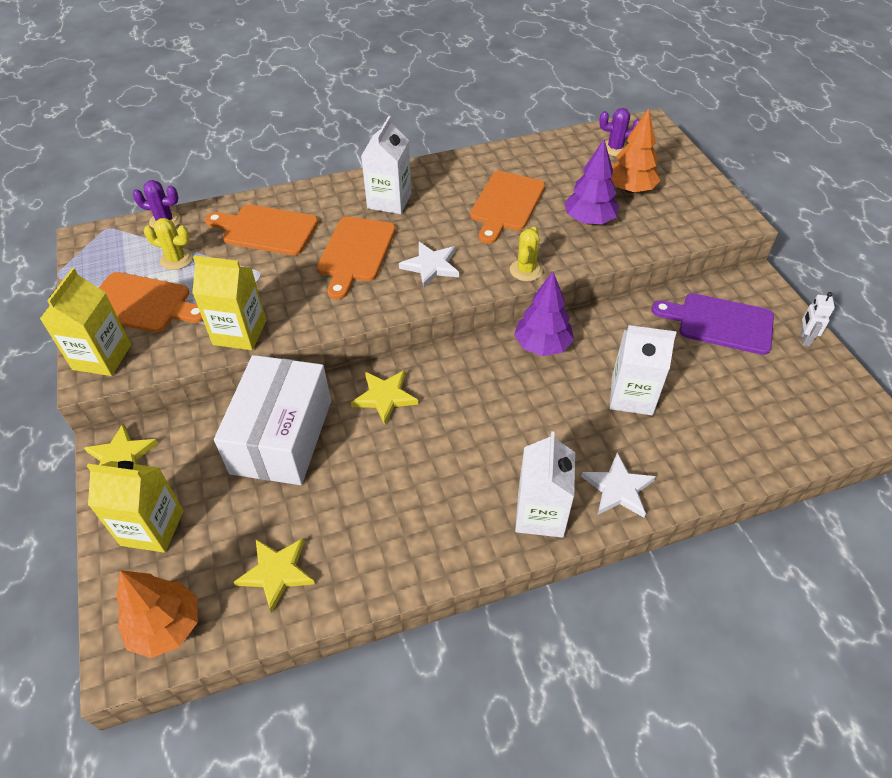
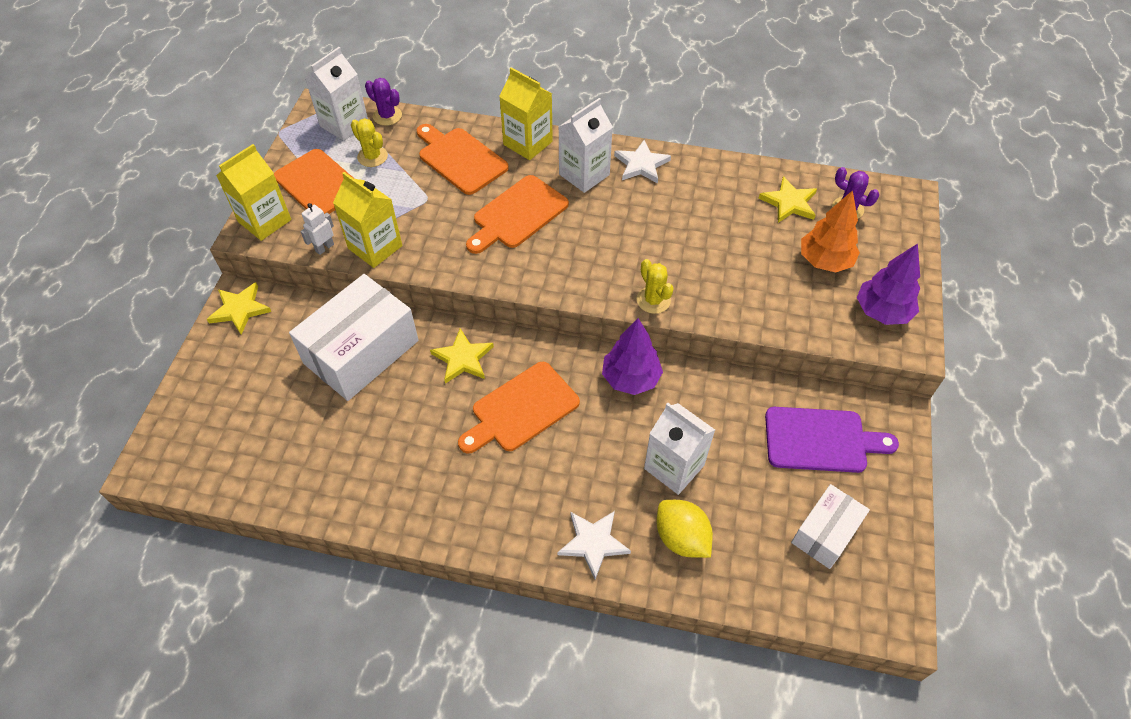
camera: 30 degrees right, 5 degrees up
(152, 528) = (225, 378): yellow carton -> yellow carton (528, 143)
(166, 626) = (187, 459): orange tree -> none
(277, 572) = (284, 461): yellow star -> yellow star (789, 203)
(431, 266) = (571, 257): white star -> white star (641, 164)
(506, 204) = (688, 224): orange cutting board -> orange cutting board (521, 409)
(526, 270) = (653, 300): yellow cactus -> yellow cactus turned 75 degrees counterclockwise
(540, 514) = (511, 527): white carton -> white carton (344, 124)
(589, 220) = (754, 276): purple tree -> purple tree (882, 312)
(682, 447) = (681, 538): none -> yellow lemon
(720, 323) = (820, 440): purple cutting board -> purple cutting board turned 135 degrees clockwise
(779, 387) = (825, 533): none -> white box
(804, 339) = (895, 499): white robot -> white robot (324, 247)

